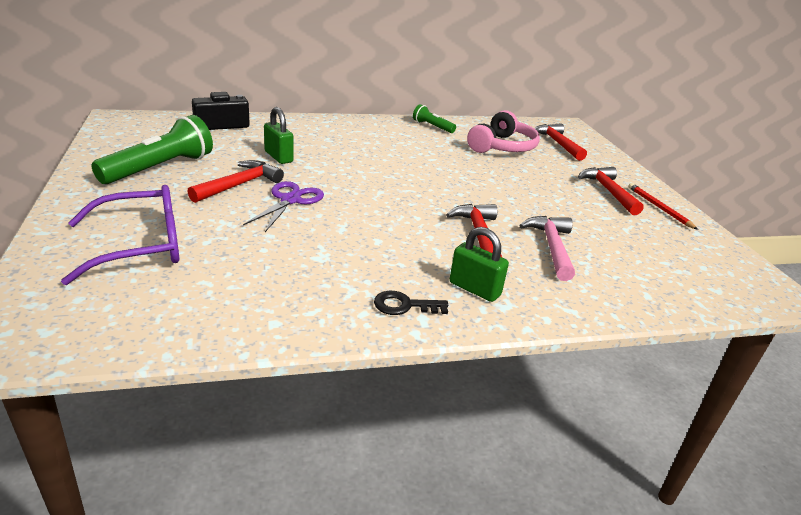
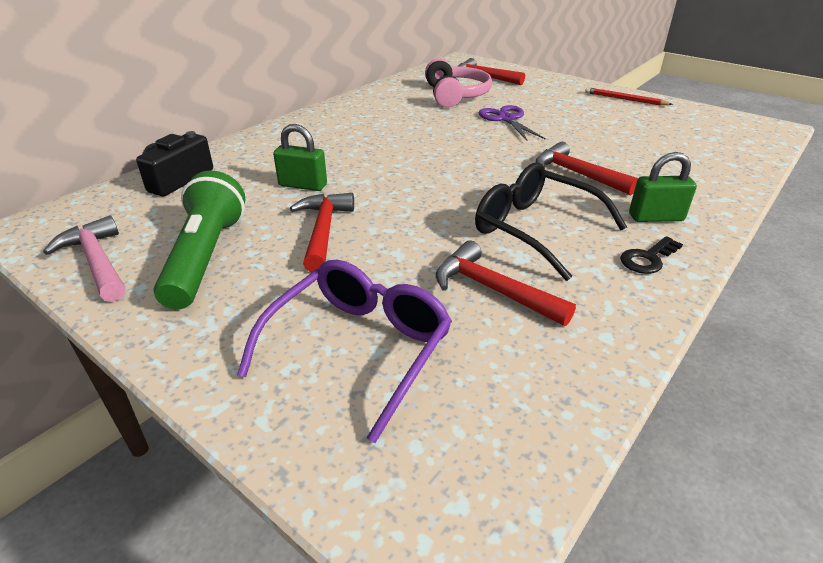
camera: 35 degrees left, 5 degrees up
(290, 200) = (397, 221): purple scissors -> purple scissors (506, 119)
(366, 248) = (535, 229): none -> black glasses
(432, 127) = (374, 99): green flashlight -> none
(552, 247) = (631, 159): pink hammer -> pink hammer (97, 261)
(608, 191) = (580, 101): red hammer -> red hammer (493, 289)

